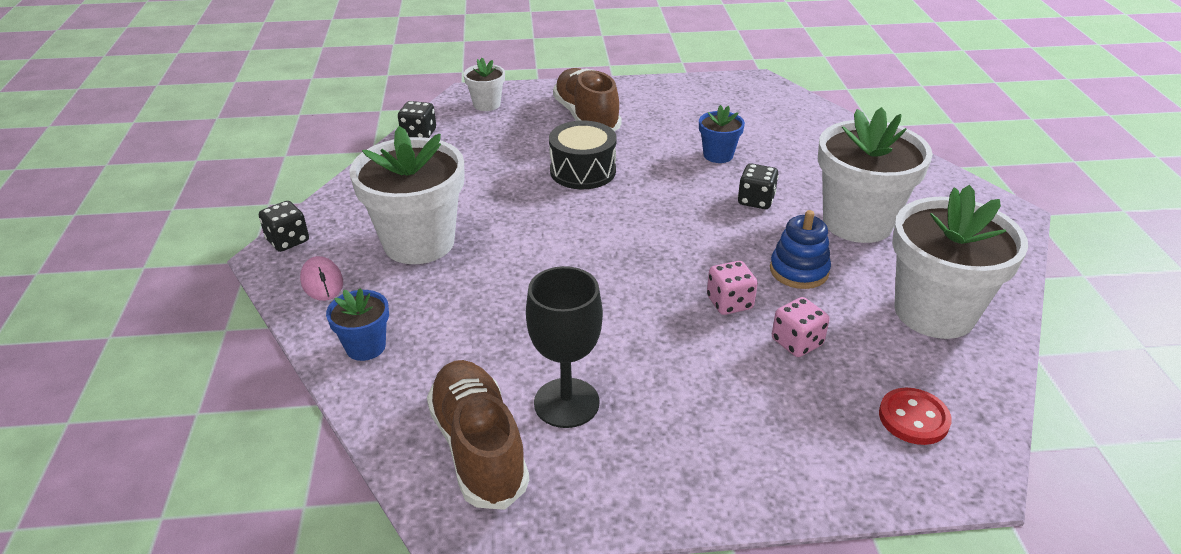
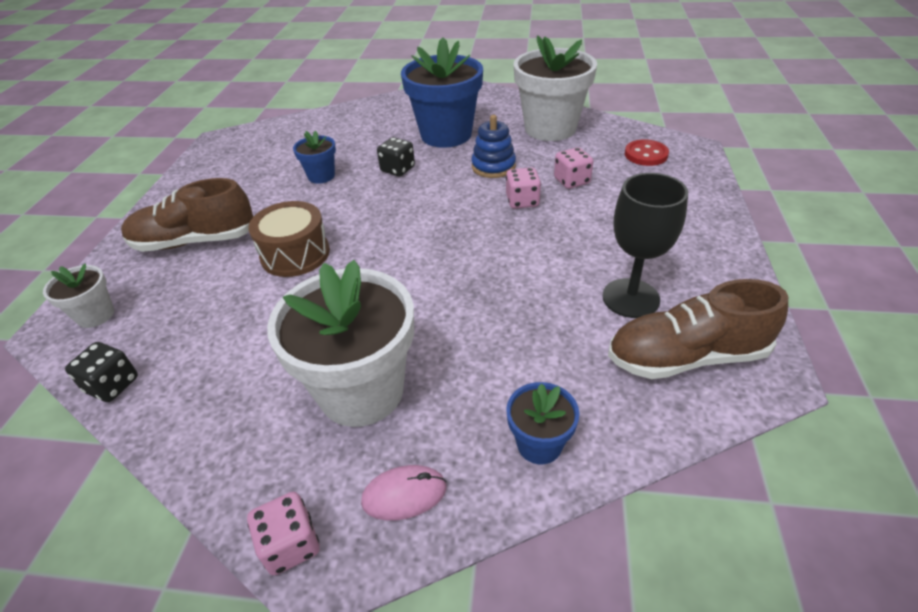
camera: 75 degrees left, 5 degrees up
(288, 240) = (291, 545): black dice -> pink dice
(583, 171) = (295, 254): black drum -> brown drum
(857, 222) = (446, 135): white flower pot -> blue flower pot

